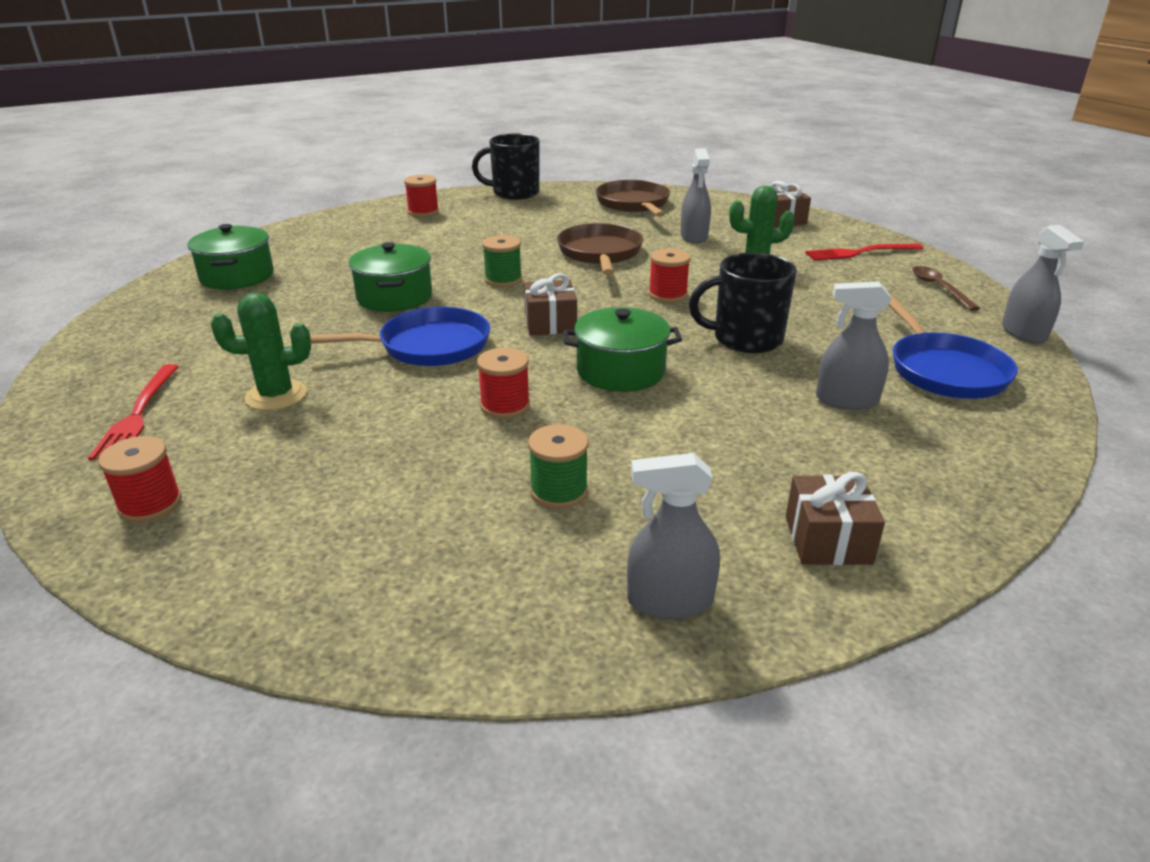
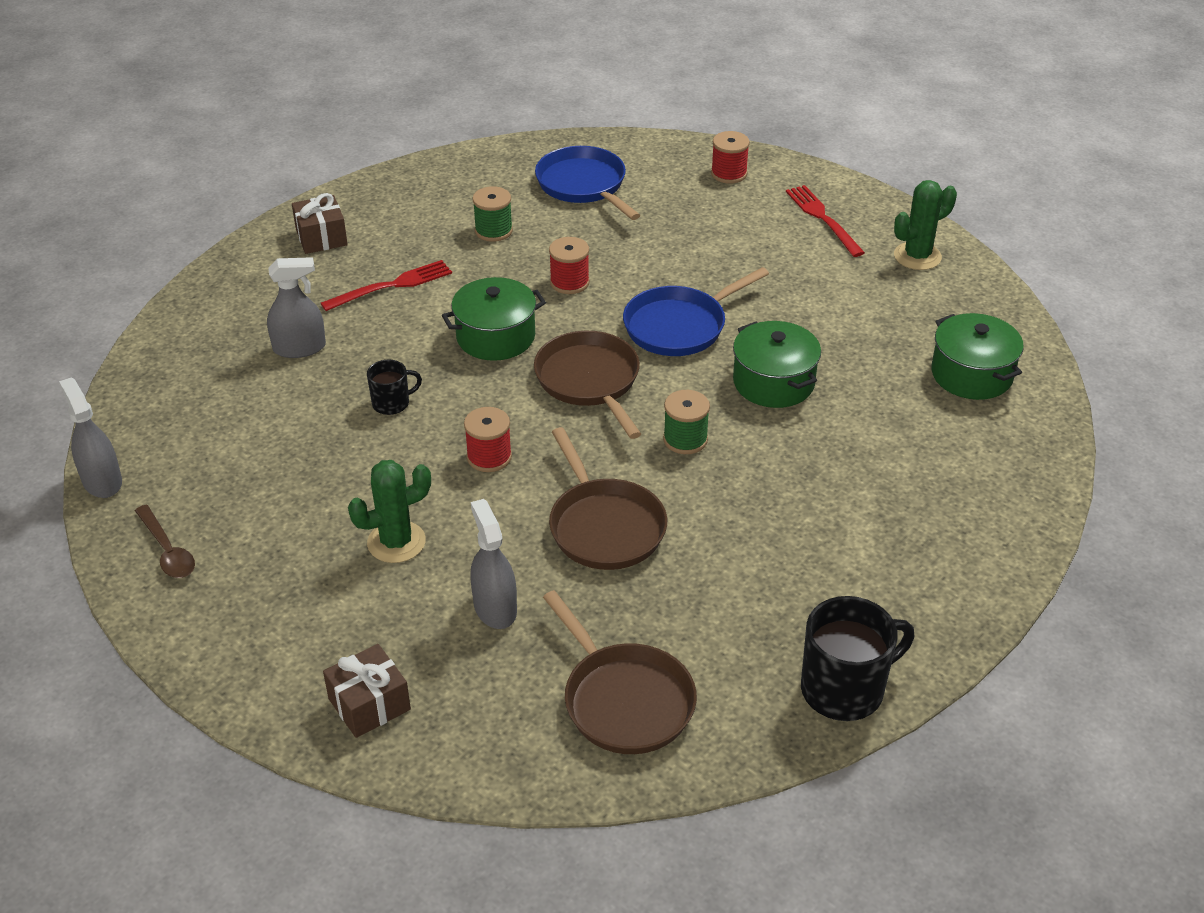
camera: 160 degrees right, 10 degrees up
(276, 395) = (747, 253): green cactus -> green cactus (917, 256)
(423, 212) = (924, 578): red spool -> none
(550, 323) = (590, 381): brown gift -> brown pan
(670, 601) = (406, 191): grey spray bottle -> none
(745, 339) = (392, 403): black mug -> black mug, size x0.54
(859, 253) = (255, 620): red fork -> red fork (393, 285)
(944, 370) = (205, 403): blue pan -> blue pan (584, 185)

